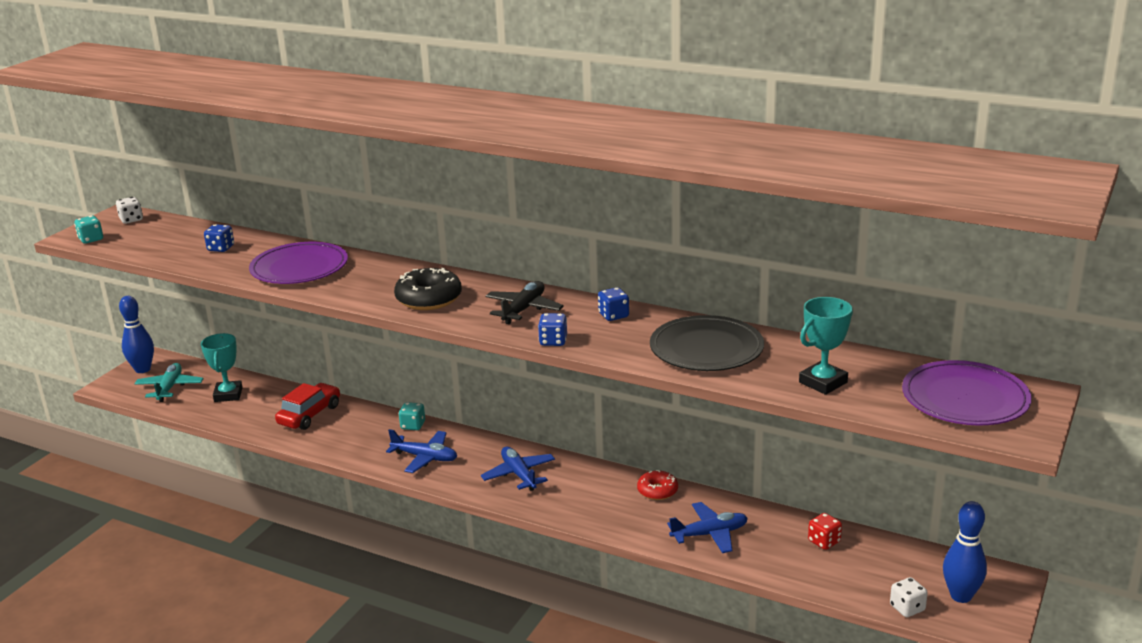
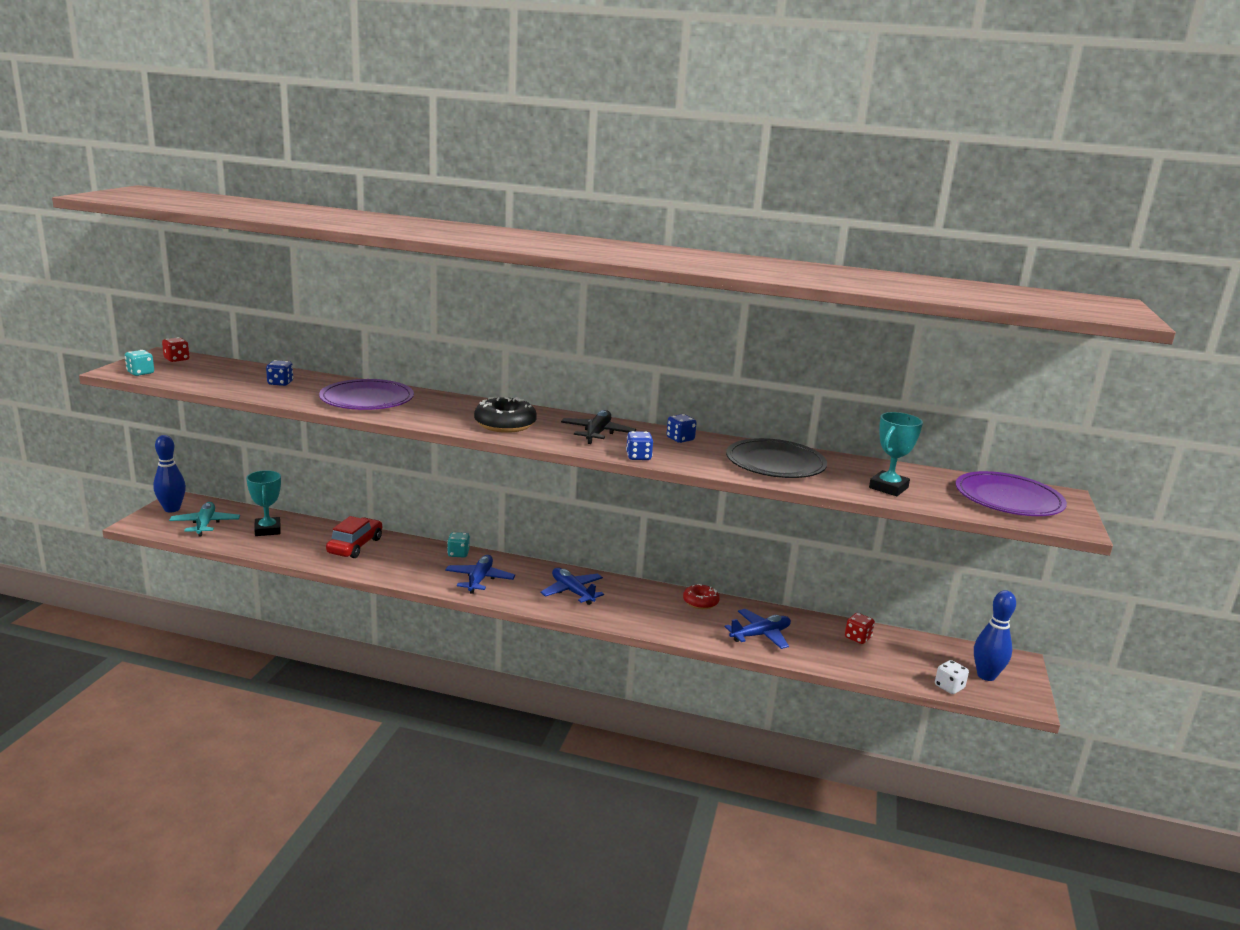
camera: 15 degrees left, 5 degrees down
(131, 220) = (176, 359): white dice -> red dice
(425, 457) = (479, 579): blue plane -> blue plane turned 90 degrees counterclockwise

